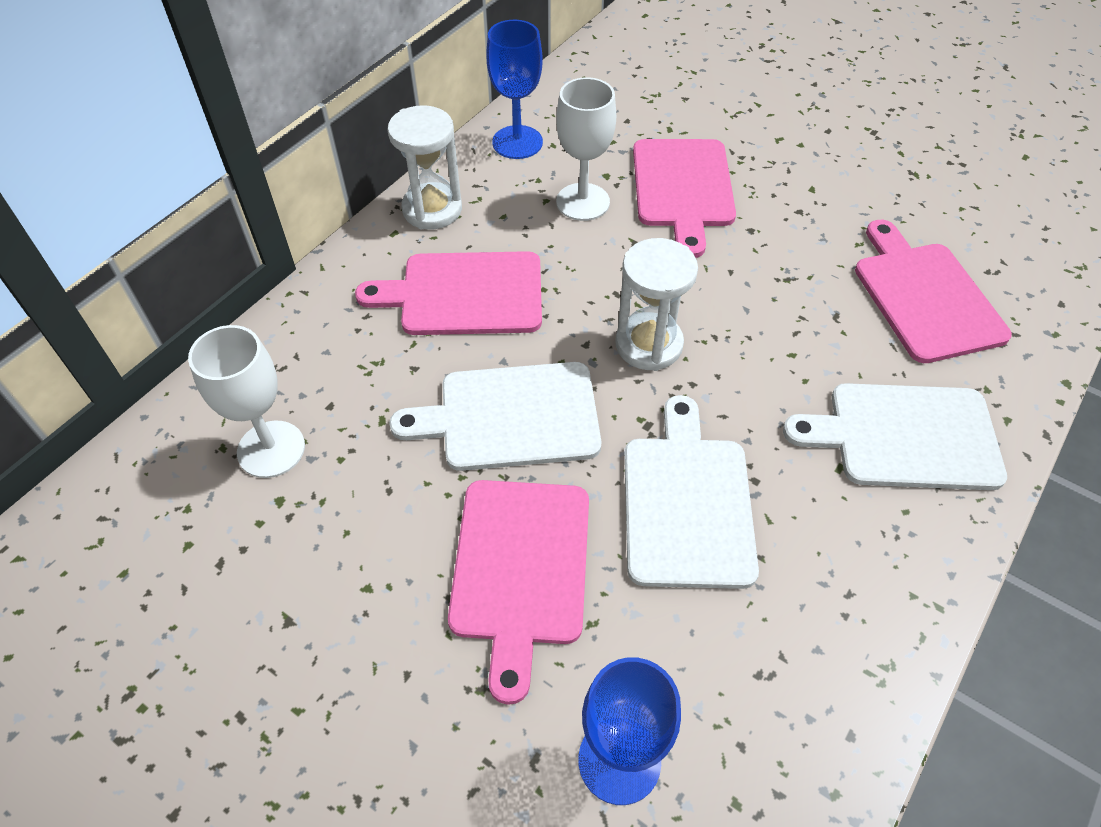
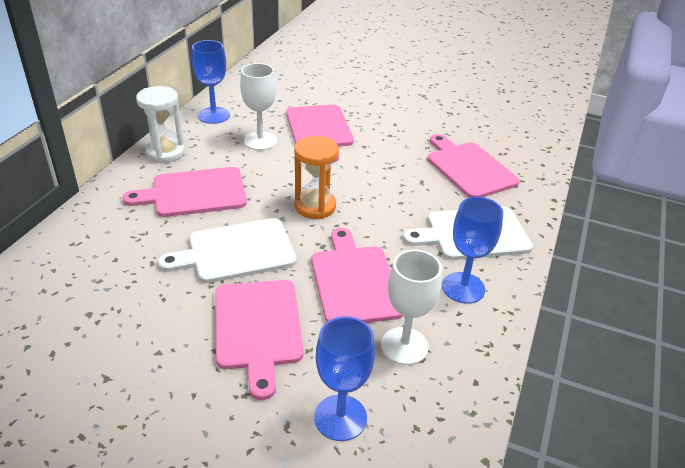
camera: 15 degrees left, 15 degrees down
(271, 449) = (78, 287): white goblet -> white goblet (404, 346)
(648, 344) = (315, 206): white hourglass -> orange hourglass
(687, 502) = (354, 281): white cutting board -> pink cutting board
(866, 544) = (463, 288): none -> blue goblet

